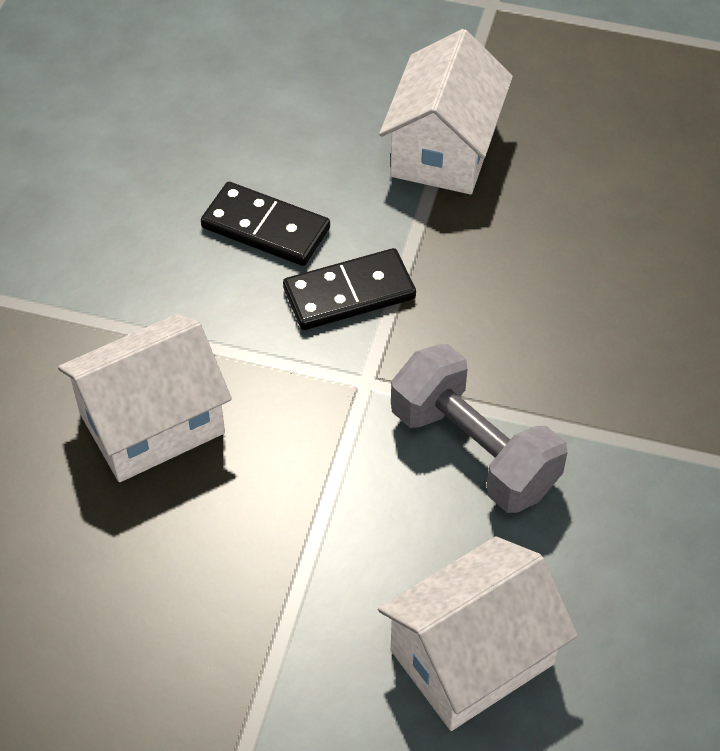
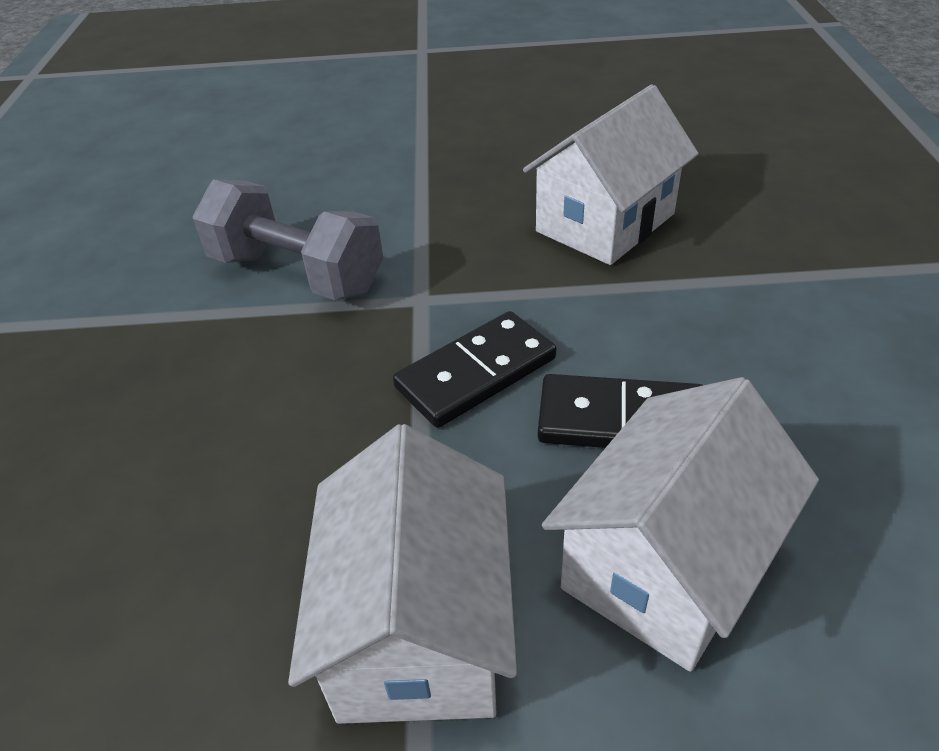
camera: 165 degrees right, 10 degrees down
(472, 657) = (278, 166): white house -> white house (667, 564)

